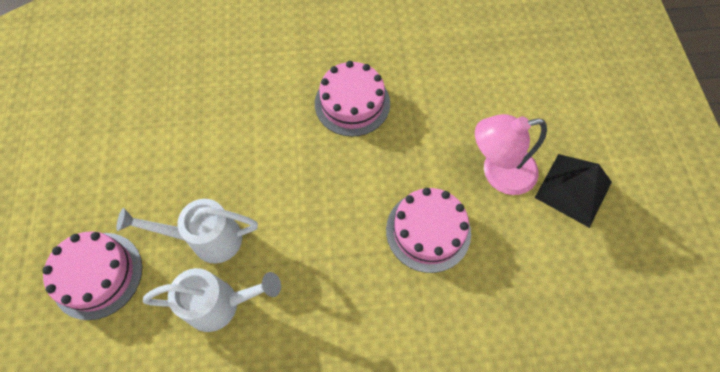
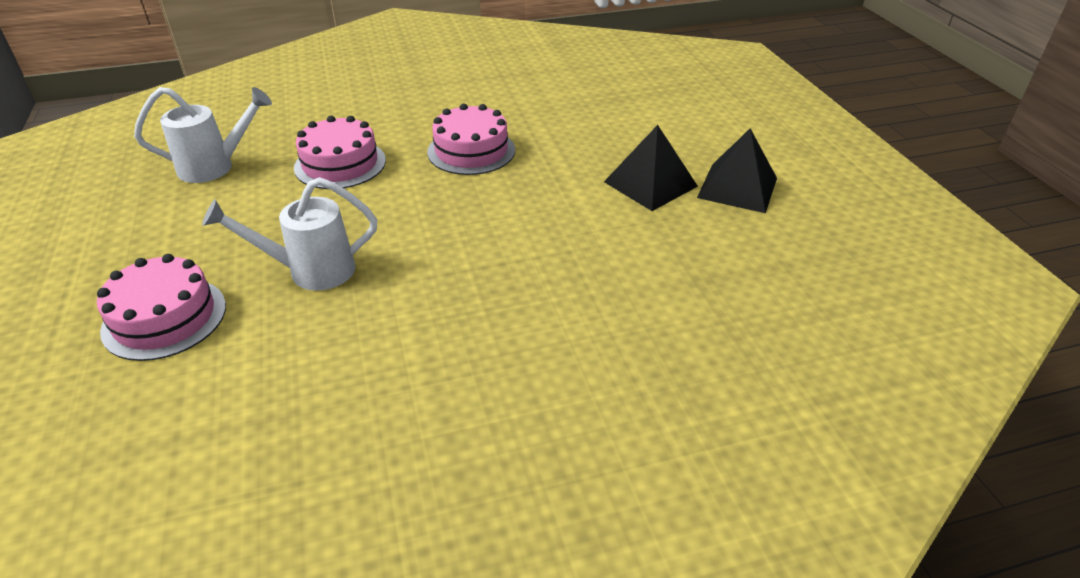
camera: 10 degrees left, 25 degrees down
(222, 304) = (336, 324): white watering can -> white watering can (216, 167)
(428, 231) = (582, 235): pink cake -> pink cake (340, 164)
(498, 172) = (650, 184): pink lamp -> black pyramid

